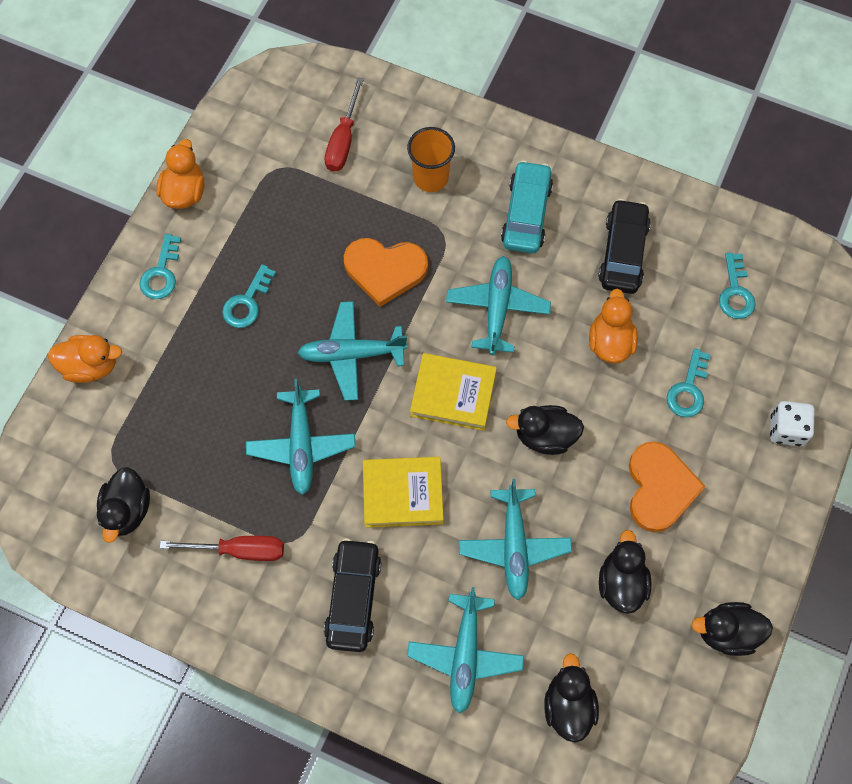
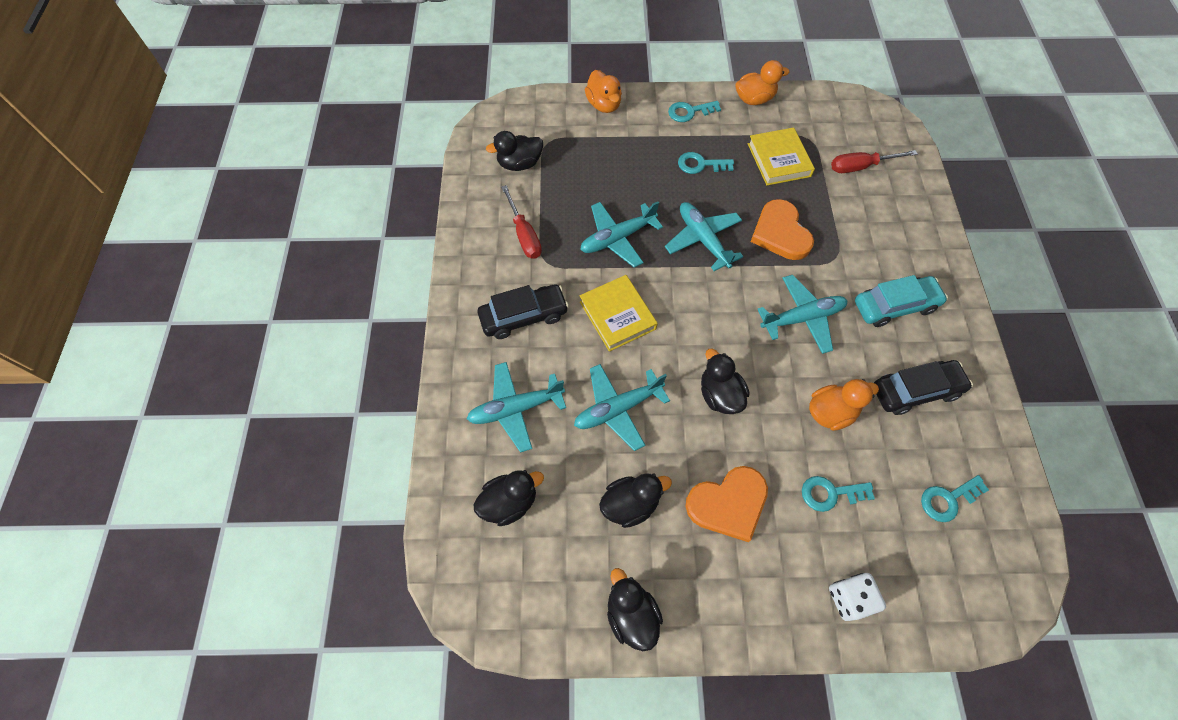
camera: 65 degrees right, 5 degrees down
(431, 178) = (874, 231): orange cup -> none
(453, 394) = (713, 316): yellow book -> yellow book (778, 160)

